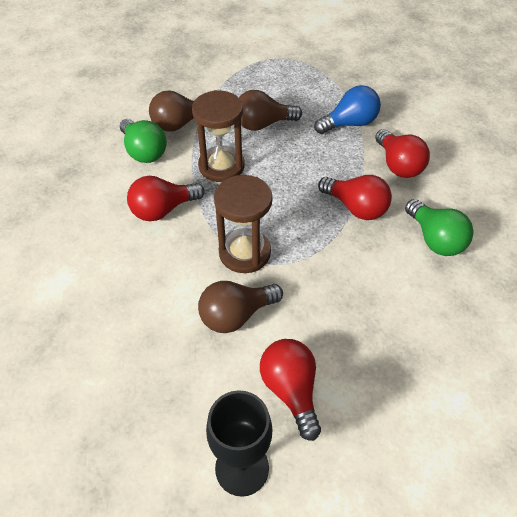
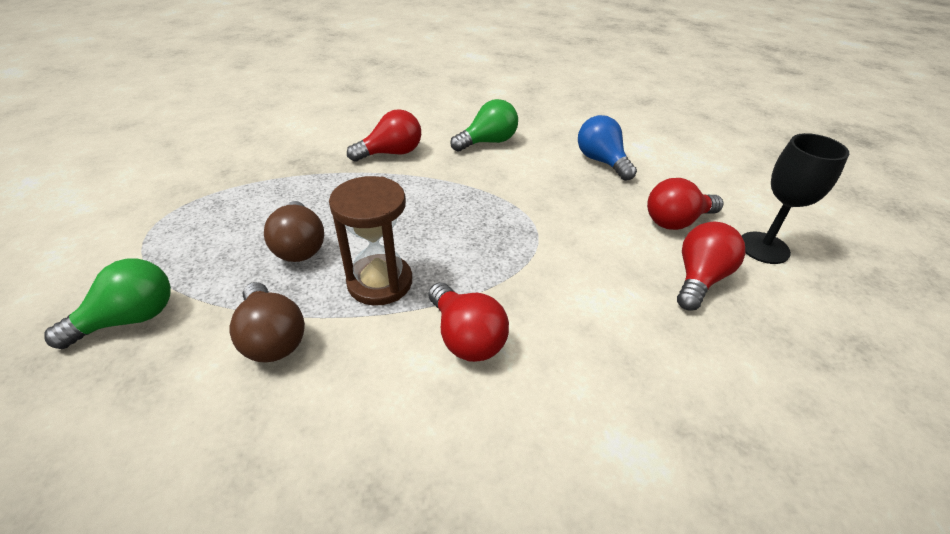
camera: 95 degrees left, 10 degrees down
(144, 151) = (334, 379): green light bulb -> green light bulb (130, 319)
(236, 315) = (613, 258): brown light bulb -> none
(244, 252) = (527, 255): brown hourglass -> none
(349, 123) = (318, 179): blue light bulb -> blue light bulb (602, 161)
(356, 207) = (452, 180): red light bulb -> red light bulb (699, 278)

